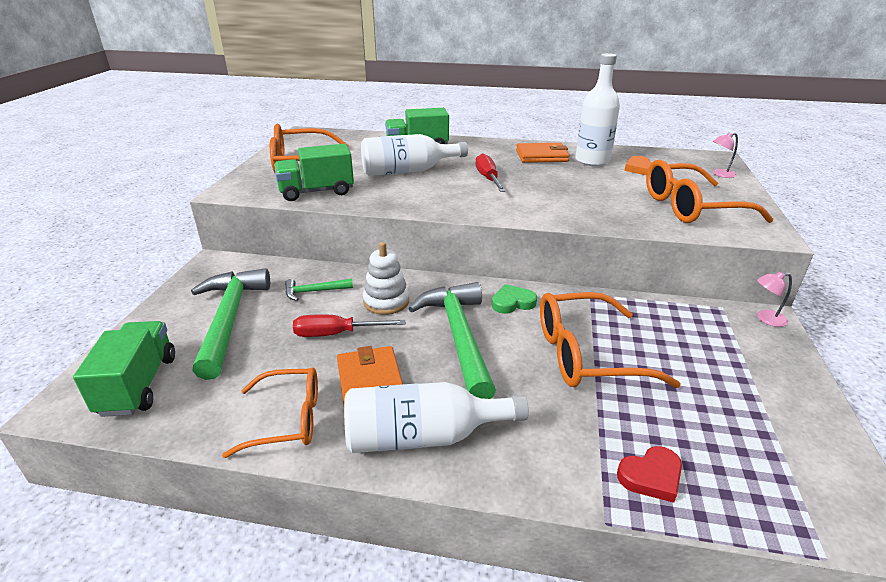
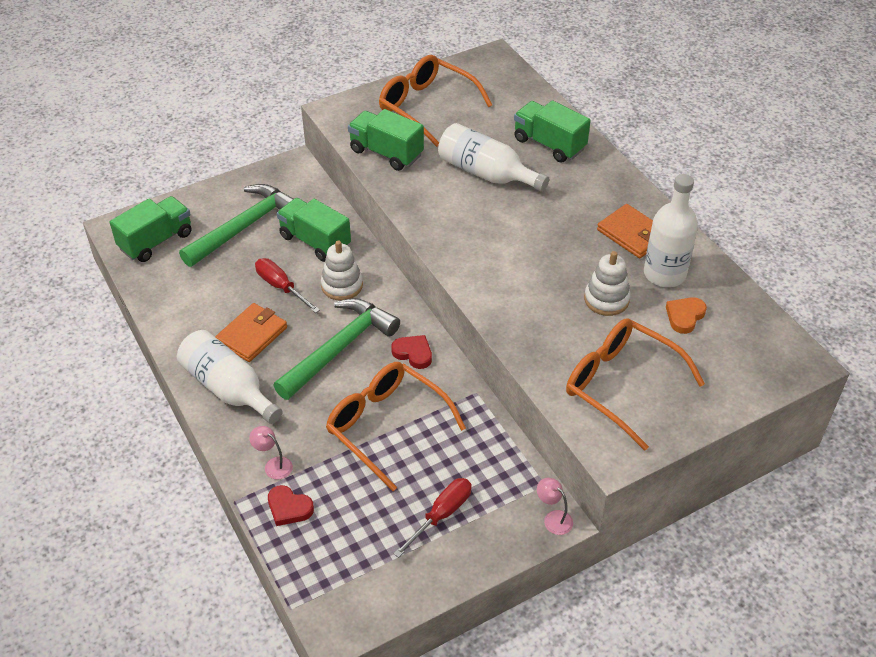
camera: 50 degrees right, 15 degrees up
(288, 419) = (189, 323): orange glasses -> none
(314, 291) = (315, 241): green hammer -> green truck
(488, 178) = (530, 229): red screwdriver -> red screwdriver (441, 515)
(512, 302) = (413, 353): green heart -> red heart
(595, 182) = (606, 299): none -> white stacking toy
(720, 174) = (744, 380): pink lamp -> pink lamp (273, 465)

